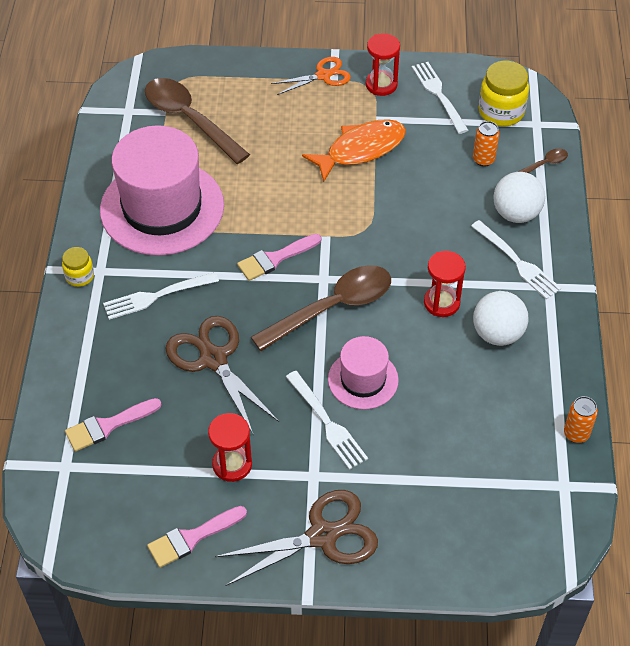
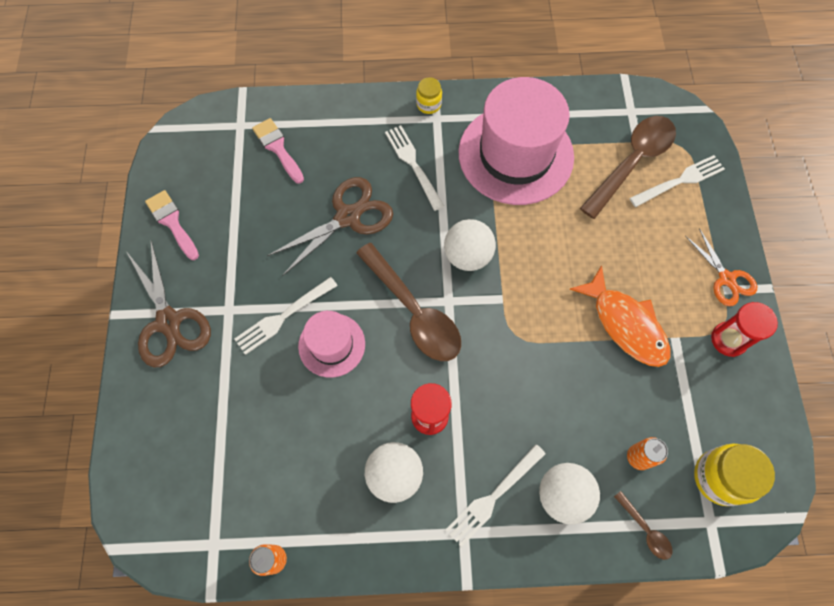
camera: 85 degrees right, 15 degrees up
(232, 464) = (240, 244): red hourglass -> none
(275, 258) = (467, 256): pink brush -> white ball
(439, 95) = (729, 404): white fork -> white fork (680, 181)

